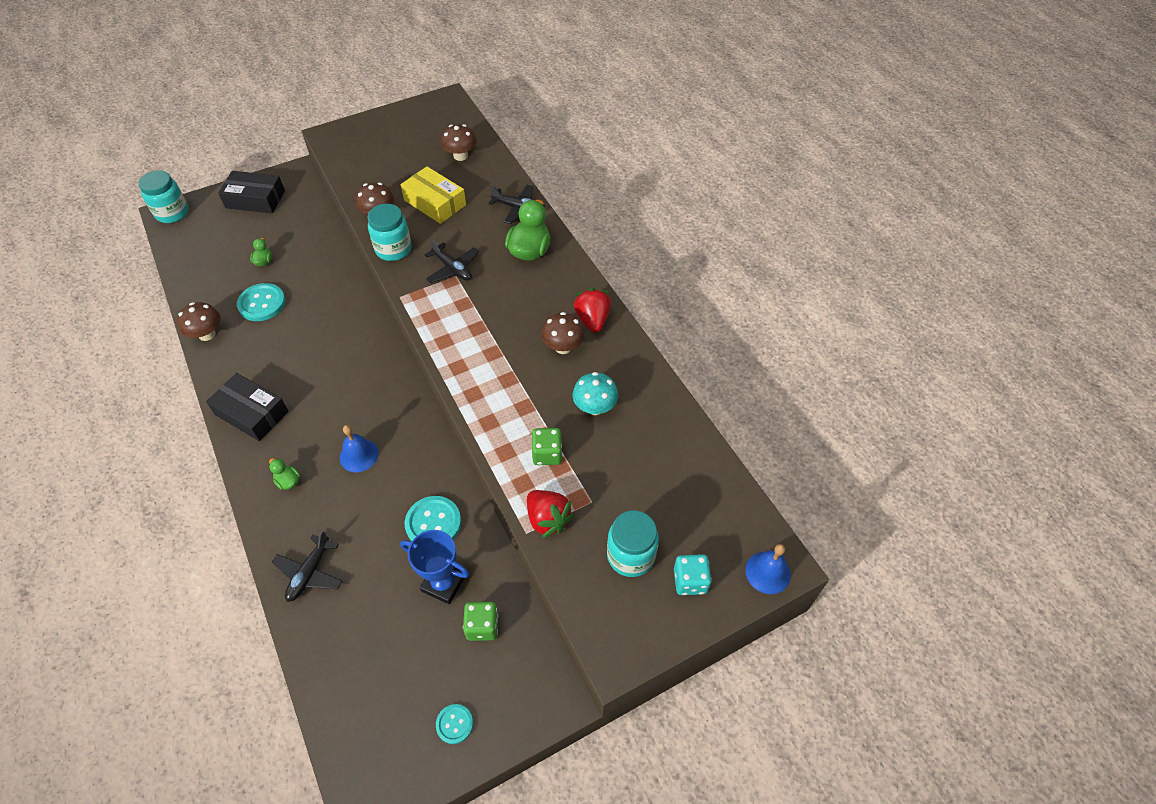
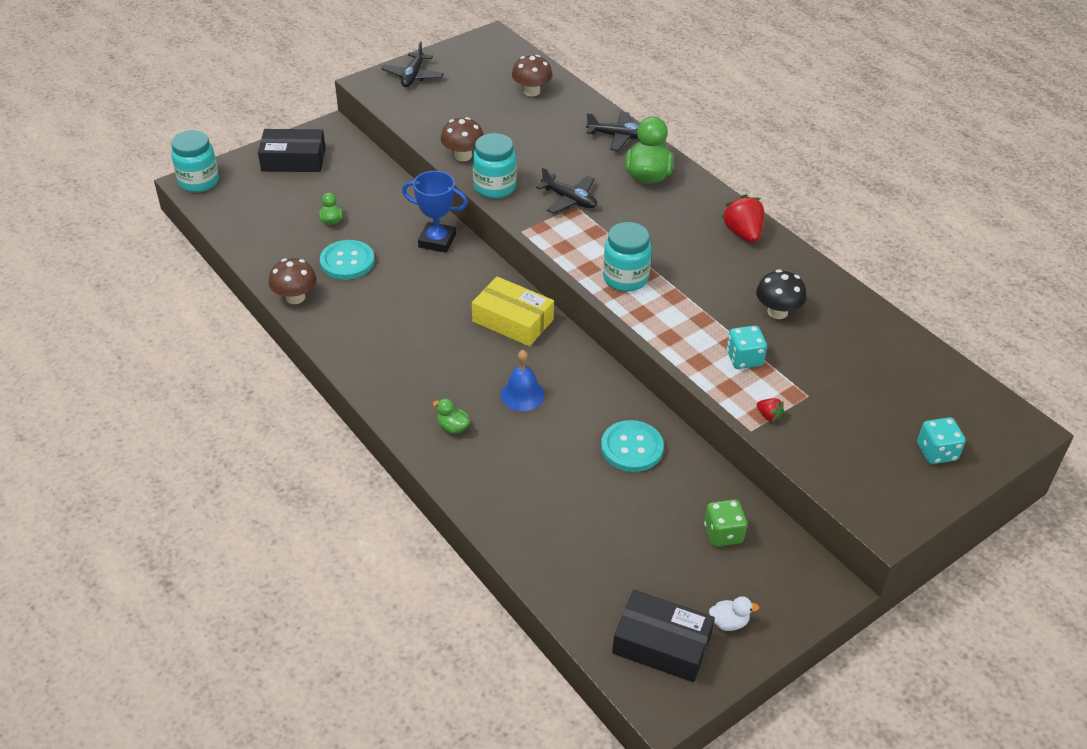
camera: 10 degrees left, 10 degrees down
(251, 413) = (382, 368): black box -> black box (661, 644)
(309, 573) = (514, 508): black plane -> black plane (413, 76)
(435, 202) = (522, 139): yellow box -> yellow box (512, 321)
(443, 584) = (665, 501): blue trophy -> blue trophy (437, 241)
(454, 724) = (729, 622): turquoise button -> white duck
(547, 454) = (744, 359): green dice -> turquoise dice
(548, 519) = (769, 416): red strawberry -> red strawberry, size x0.50
(563, 347) = (721, 261): brown mushroom -> none
(595, 407) = (777, 312): turquoise mushroom -> black mushroom
(630, 556) = (867, 437): turquoise jar -> turquoise jar (625, 278)
(767, 572) = (1011, 436): blue bell -> none

